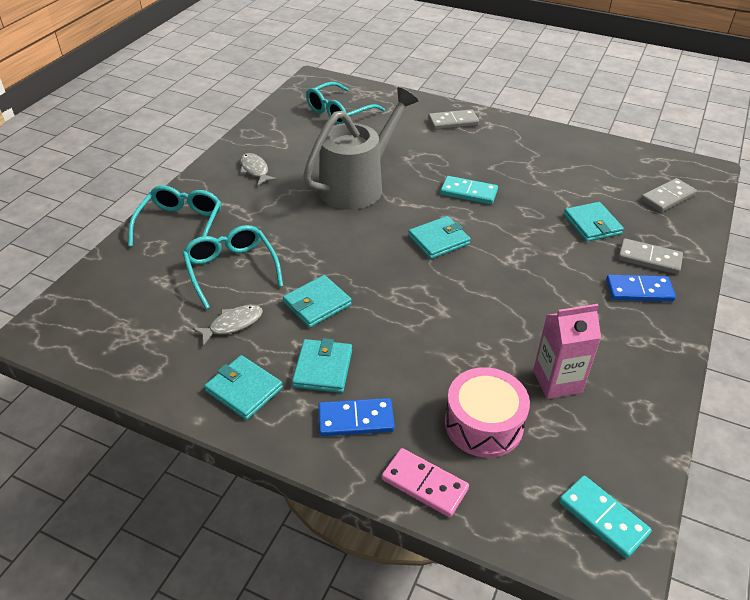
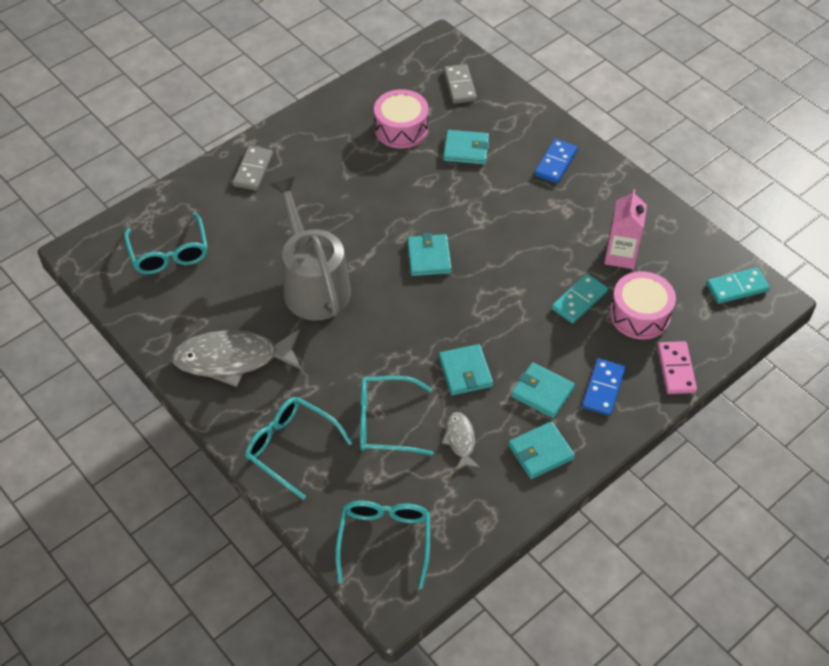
camera: 65 degrees left, 10 degrees up
(100, 307) = (384, 540): none -> turquoise glasses
(255, 170) = (233, 359): grey fish -> grey fish, size x2.04
(424, 484) = (676, 369): pink domino -> pink domino turned 60 degrees counterclockwise
(468, 192) = (375, 208): turquoise domino -> turquoise domino (579, 300)
(575, 180) = (401, 129): none -> pink drum
(649, 258) = (524, 138): grey domino -> none

